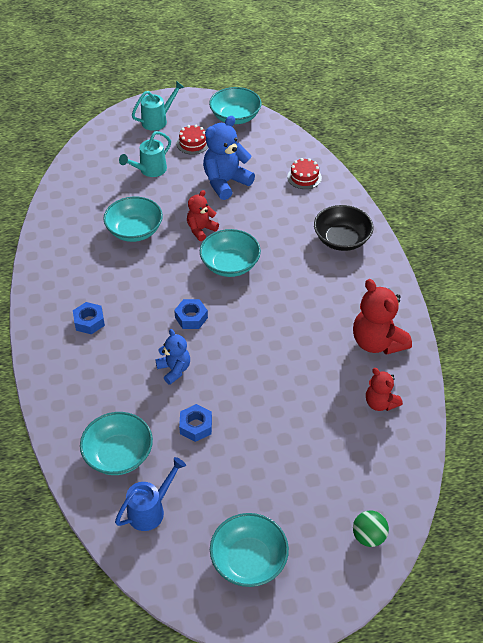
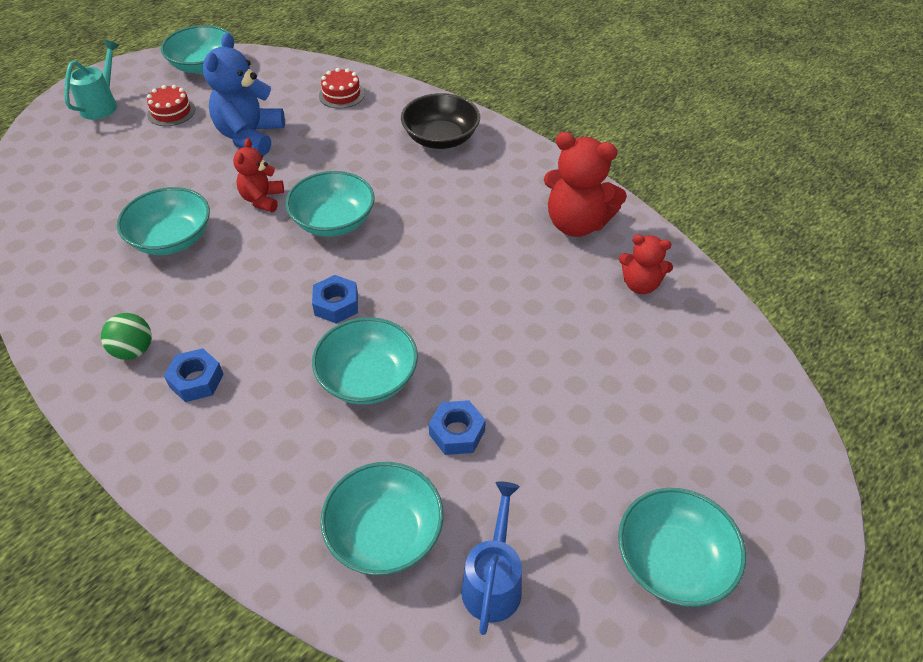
camera: 35 degrees left, 0 degrees up
(150, 170) = (136, 162): turquoise watering can -> none
(174, 369) = (368, 378): blue teddy bear -> turquoise bowl
(368, 536) = (770, 439): green ball -> green ball (134, 350)

